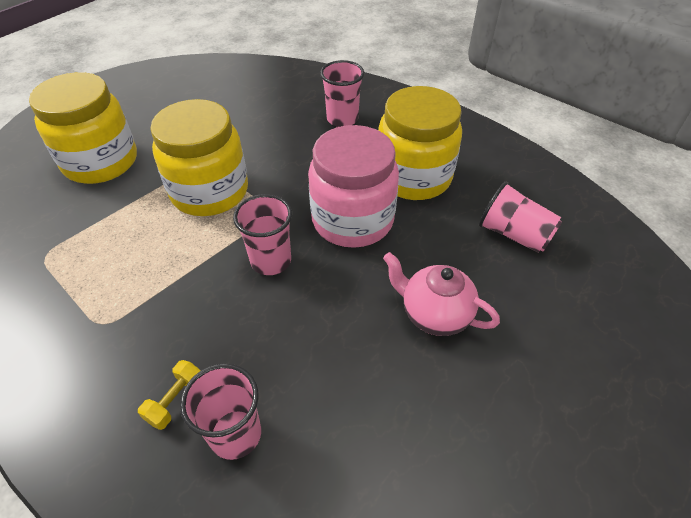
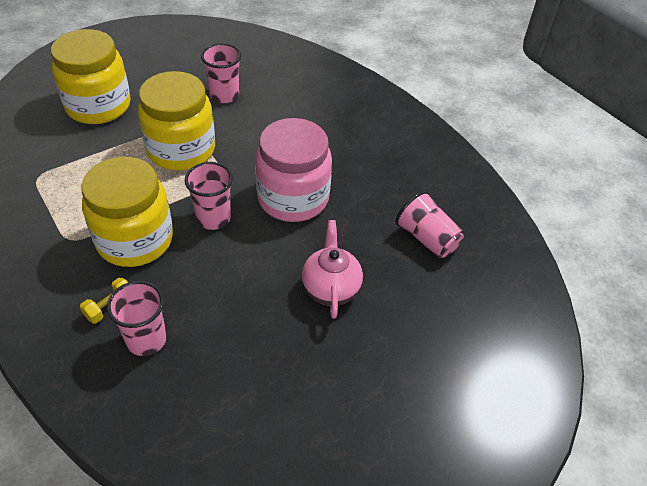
camera: 10 degrees right, 0 degrees up
(342, 119) = (318, 105): pink cup -> pink cup (224, 95)
(413, 177) = (360, 171): yellow jar -> yellow jar (135, 239)
(434, 314) = (331, 288): pink teapot -> pink teapot turned 45 degrees clockwise

